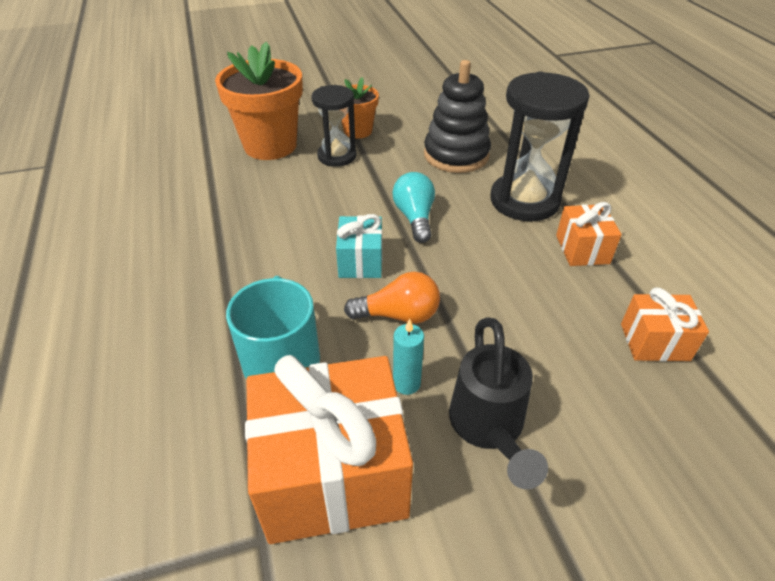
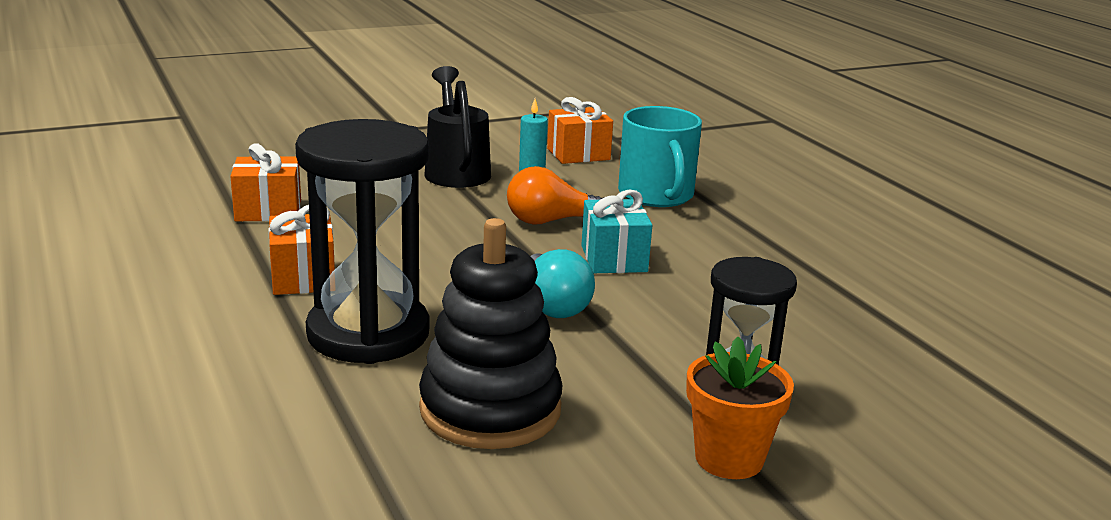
camera: 170 degrees right, 20 degrees down
(270, 146) = (890, 412): orange flower pot -> none
(333, 475) = (578, 154): orange gift -> orange gift, size x0.51

